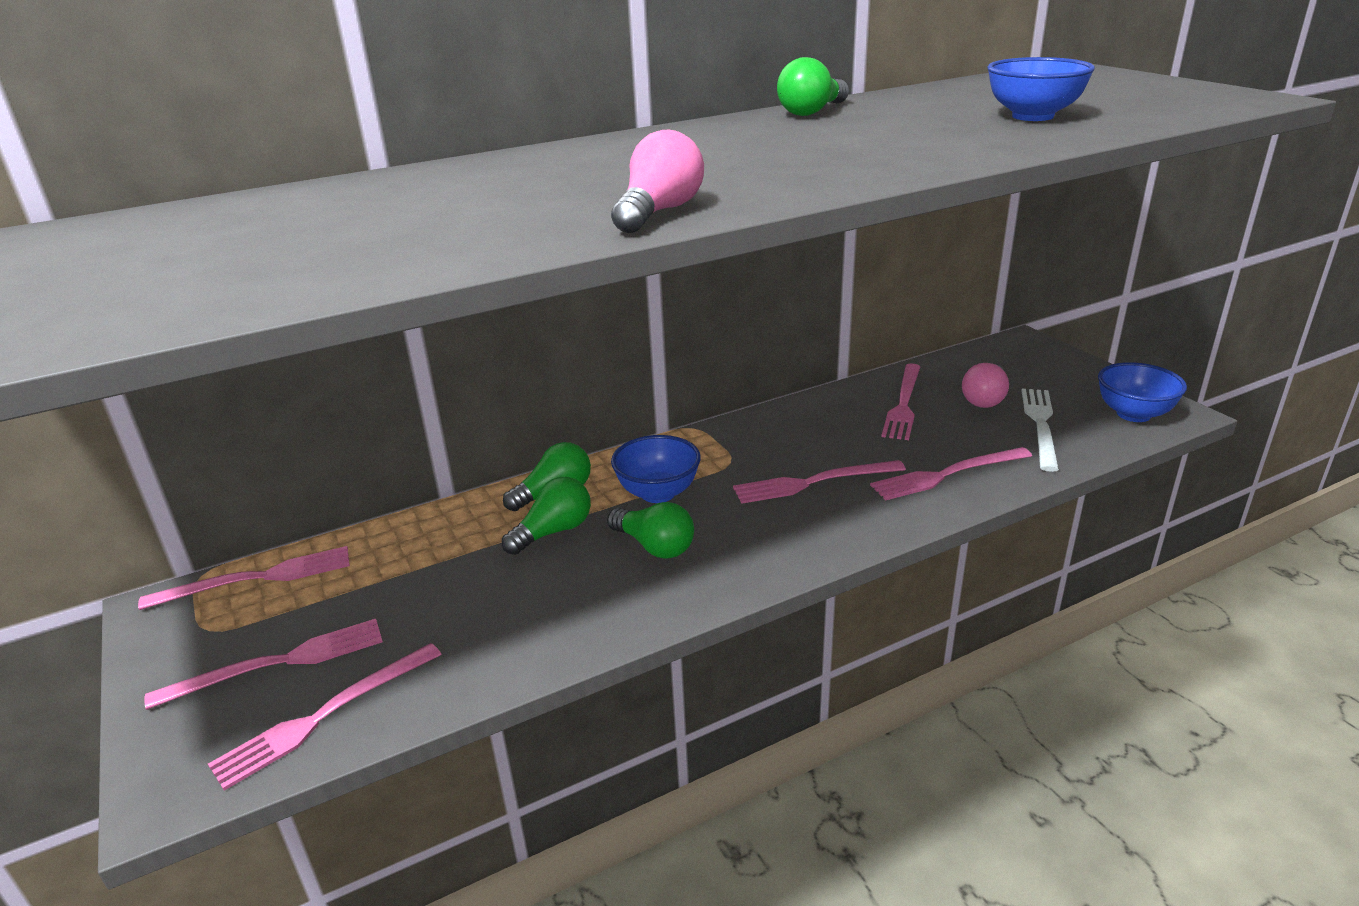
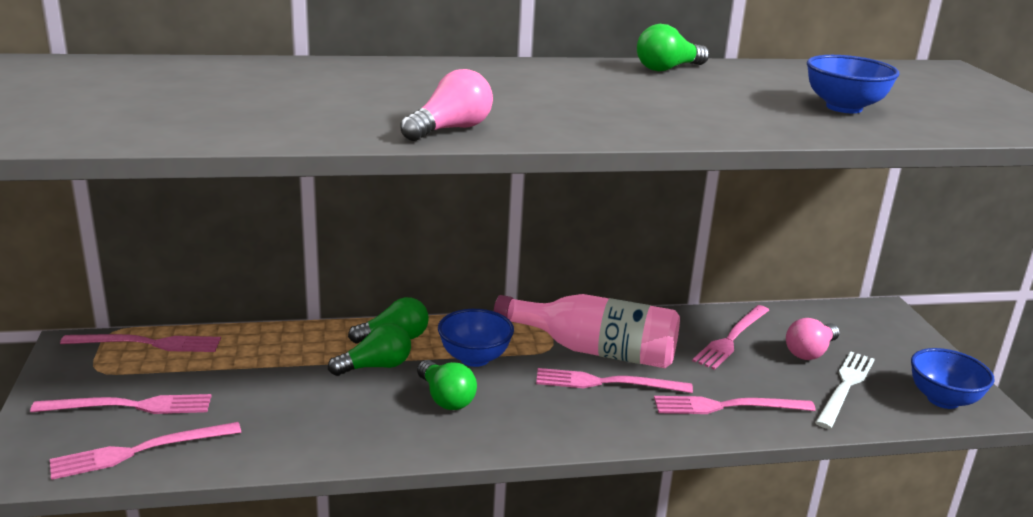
camera: 15 degrees right, 5 degrees down
(778, 451) = (595, 350): none -> pink bottle

